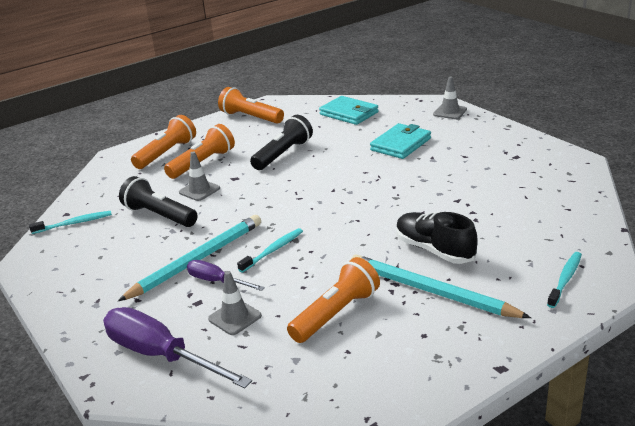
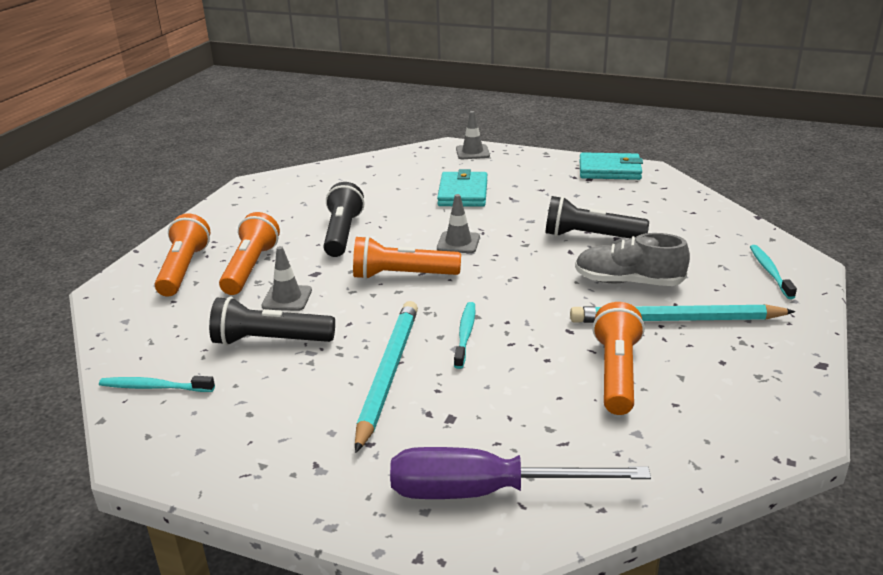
camera: 35 degrees left, 0 degrees up
(74, 223) = (154, 387): turquoise toothbrush -> turquoise toothbrush turned 120 degrees counterclockwise
(217, 281) = (444, 388): purple screwdriver -> none
(235, 317) = (516, 417): grey traffic cone -> grey traffic cone (458, 243)
(251, 117) = (248, 204): orange flashlight -> orange flashlight (402, 275)
(349, 113) = (365, 175): turquoise wallet -> turquoise wallet (609, 170)
(434, 250) = (628, 282): black shoe -> grey shoe
(453, 205) = (590, 236): none -> black flashlight

